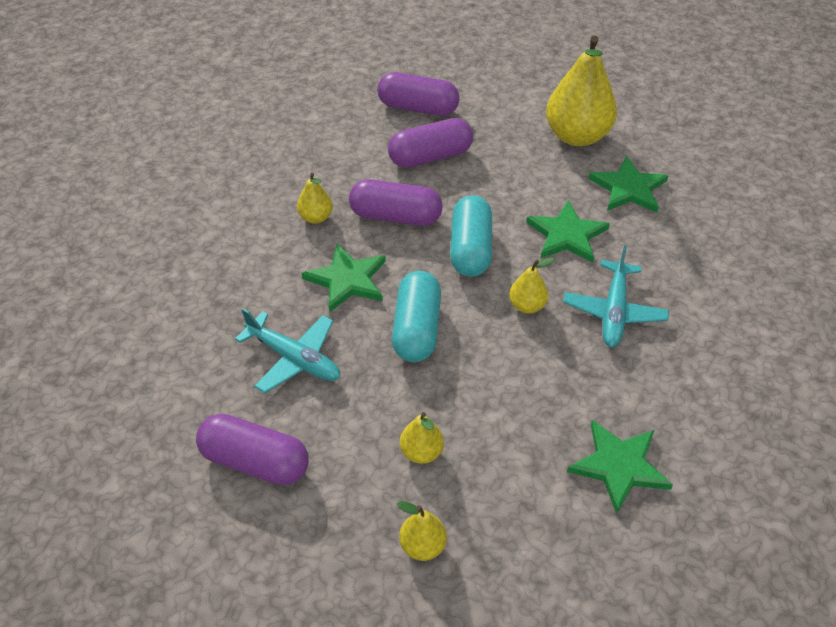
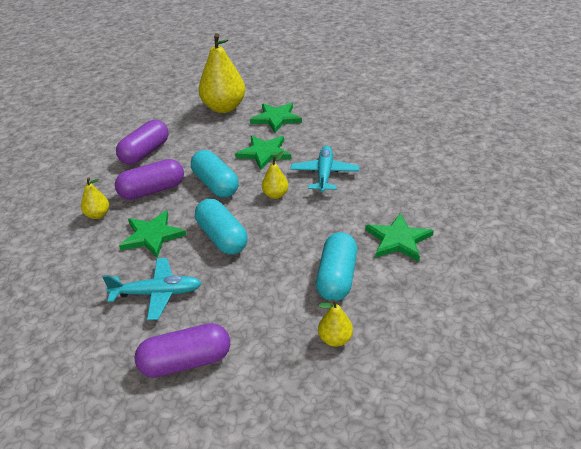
camera: 35 degrees left, 10 degrees down
(418, 108) = (113, 133): purple capsule -> none
(421, 452) = (287, 295): yellow pear -> none
(496, 468) = (336, 278): none -> turquoise capsule
(614, 311) = (324, 174): turquoise plane -> turquoise plane turned 150 degrees counterclockwise

